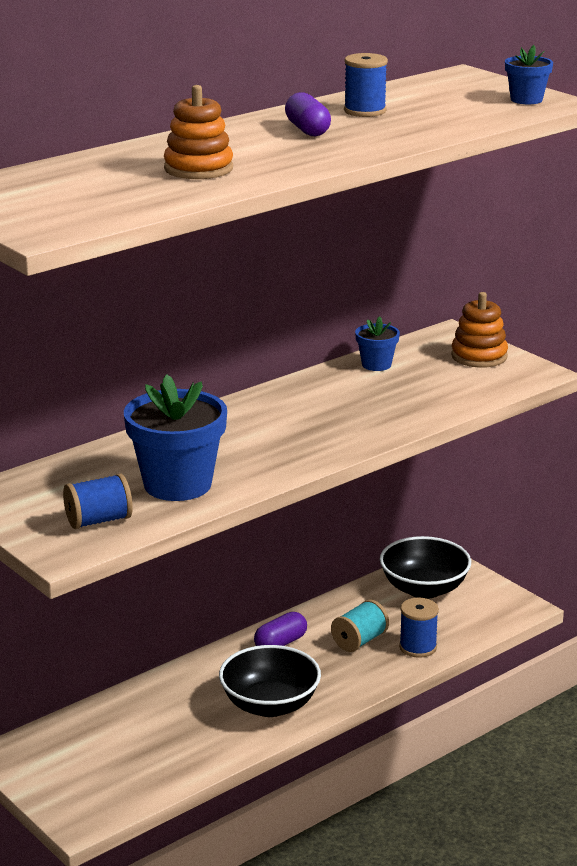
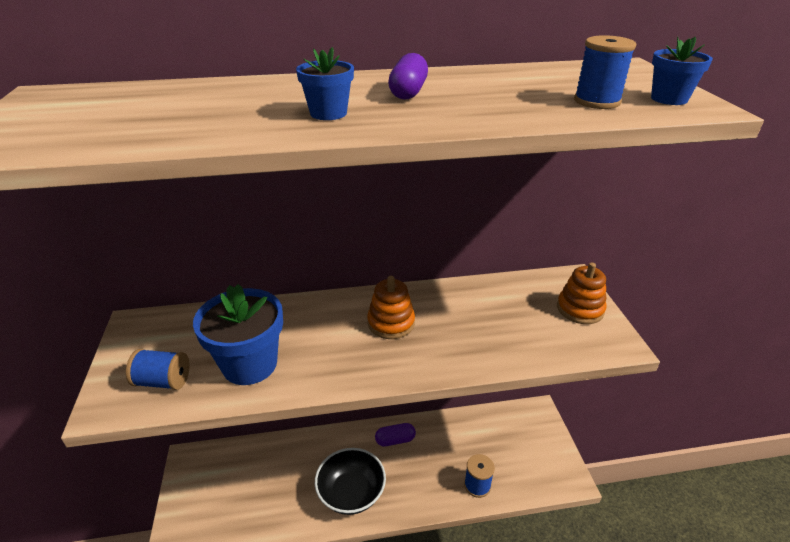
camera: 30 degrees right, 10 degrees up
(198, 169) = (246, 111): orange stacking toy -> orange stacking toy (391, 323)
(359, 641) = (443, 461): turquoise spool -> none
(365, 111) = (488, 83): blue spool -> blue spool (597, 101)
(376, 365) = (494, 291): blue flower pot -> blue flower pot (328, 113)
(424, 589) = (513, 432): black bowl -> none

